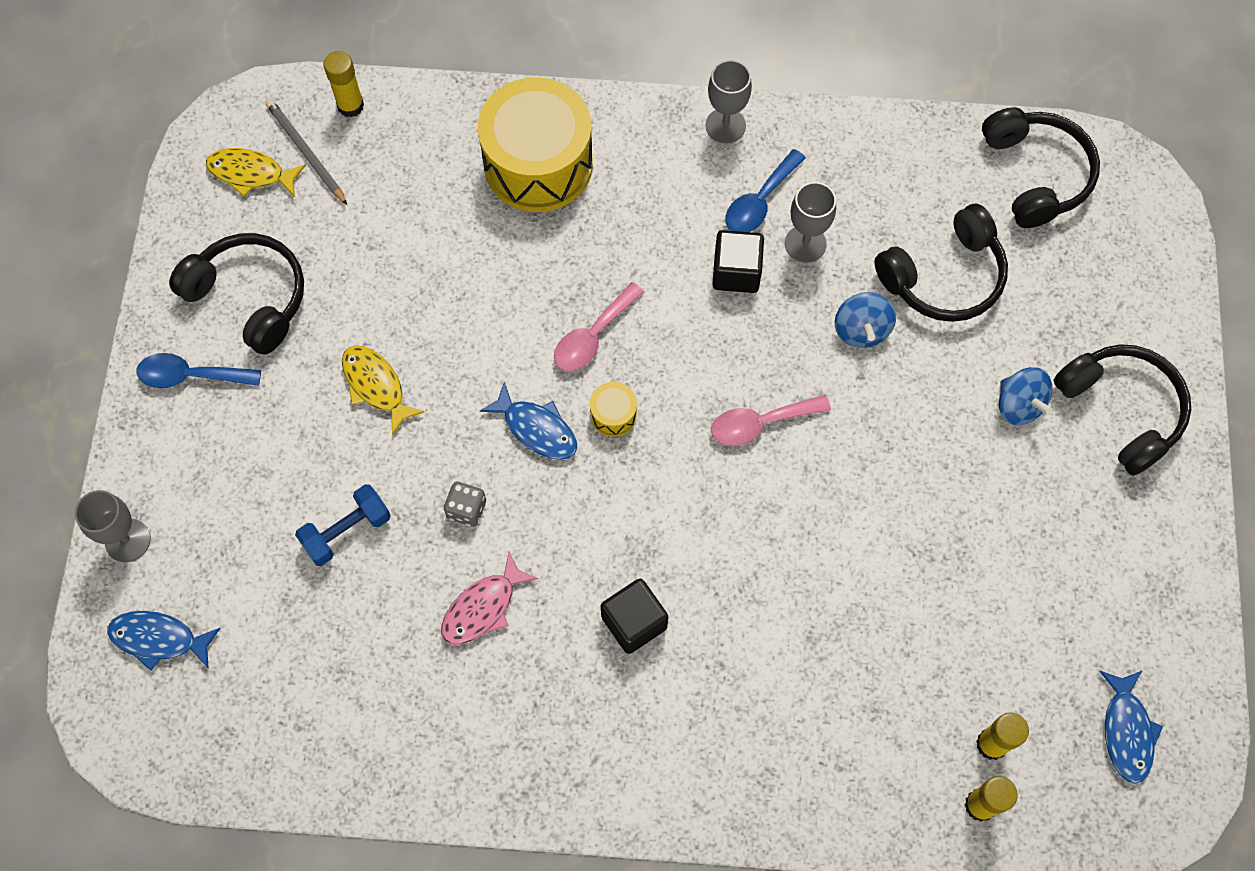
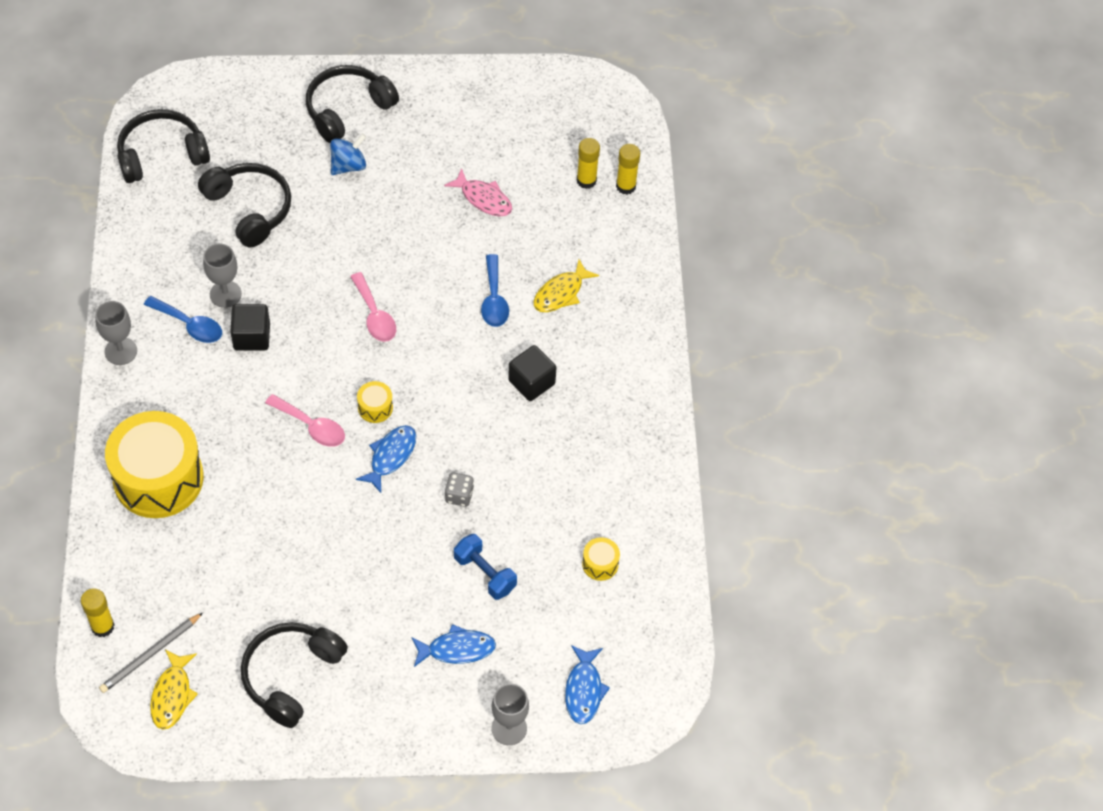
camera: 100 degrees left, 10 degrees down
(190, 376) = (365, 708): blue spoon -> blue spoon (494, 299)
(336, 683) = (600, 564): none -> yellow drum
(376, 386) = (364, 570): yellow fish -> yellow fish (561, 293)
(483, 607) = (532, 476): pink fish -> pink fish (483, 199)
(861, 330) = (296, 257): blue spinning top -> none
(1126, 731) = (568, 112): blue fish -> blue fish (457, 649)

